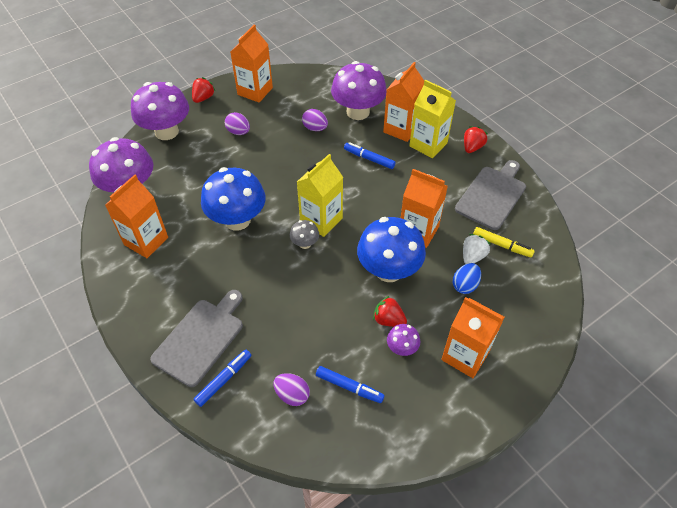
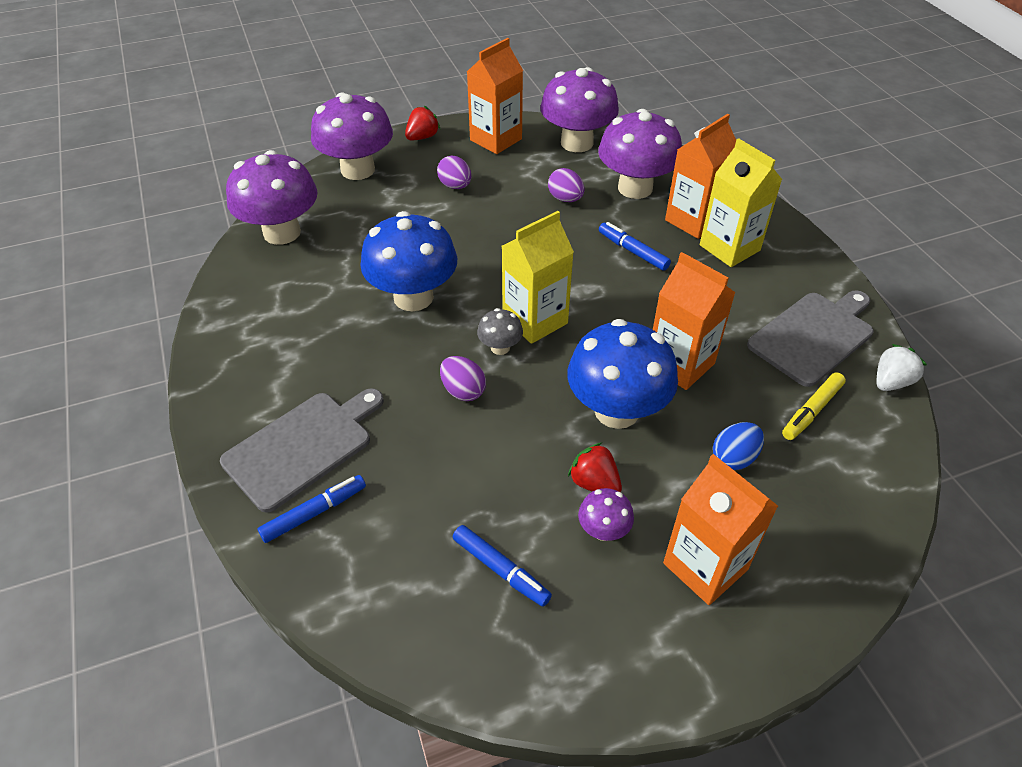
camera: 15 degrees right, 5 degrees down
(146, 241) = (277, 300): orange carton -> none
(292, 395) = (408, 560): purple egg -> purple egg (463, 391)
(310, 84) = (577, 143): none -> purple mushroom
(472, 147) = (798, 263): red strawberry -> none
(472, 256) = (758, 418): white strawberry -> white strawberry (891, 382)
(502, 245) = (811, 411): yellow marker -> yellow marker turned 90 degrees clockwise

